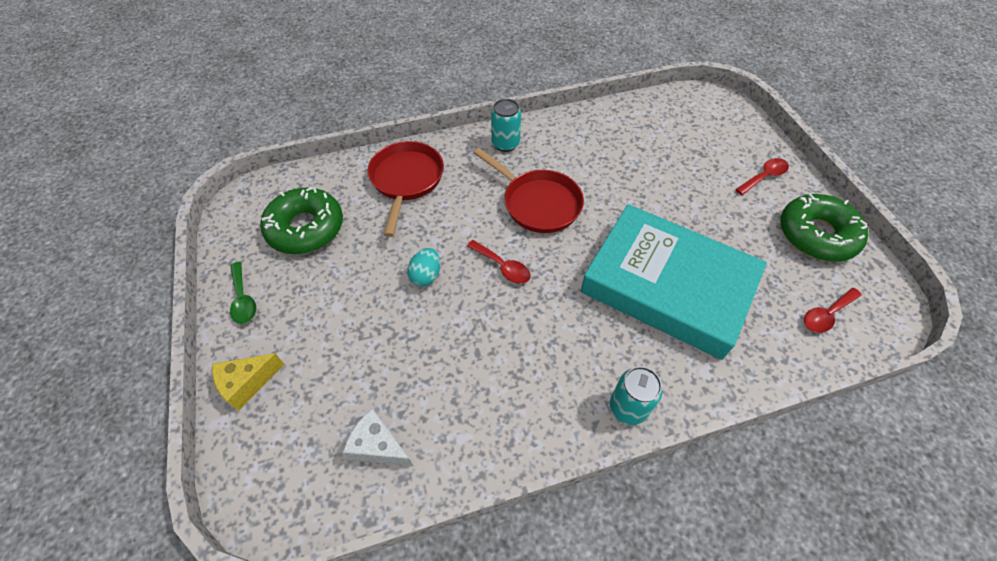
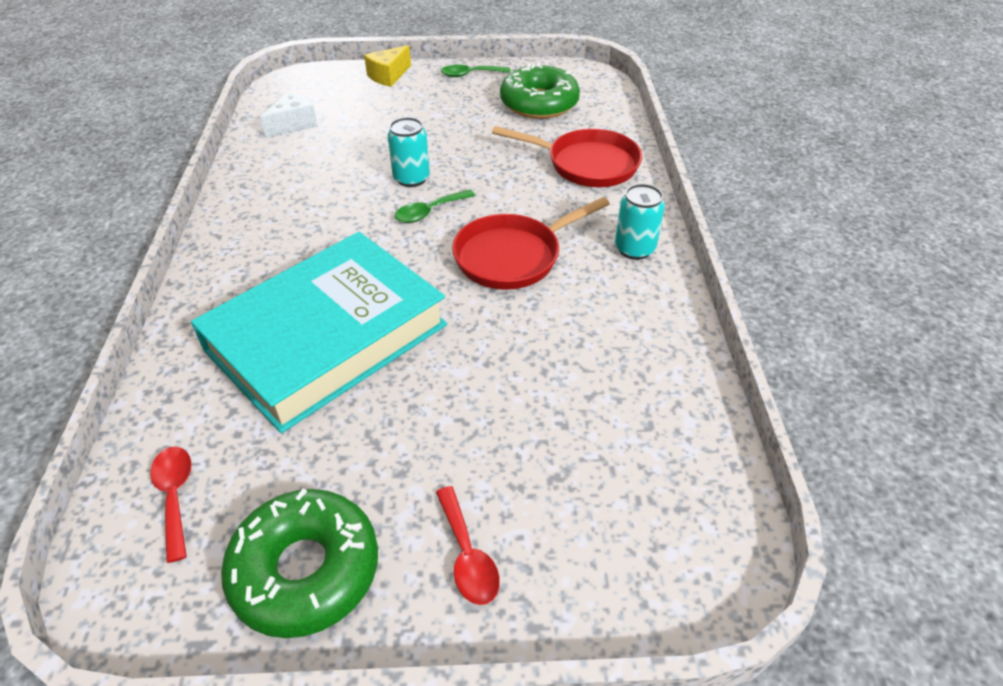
camera: 105 degrees right, 10 degrees down
(247, 383) = (388, 76): yellow cheese -> yellow cheese turned 120 degrees counterclockwise
(426, 275) = (445, 163): turquoise egg -> none
(503, 267) = (429, 212): red spoon -> green spoon
(628, 407) = (214, 260): turquoise can -> turquoise can (411, 178)

